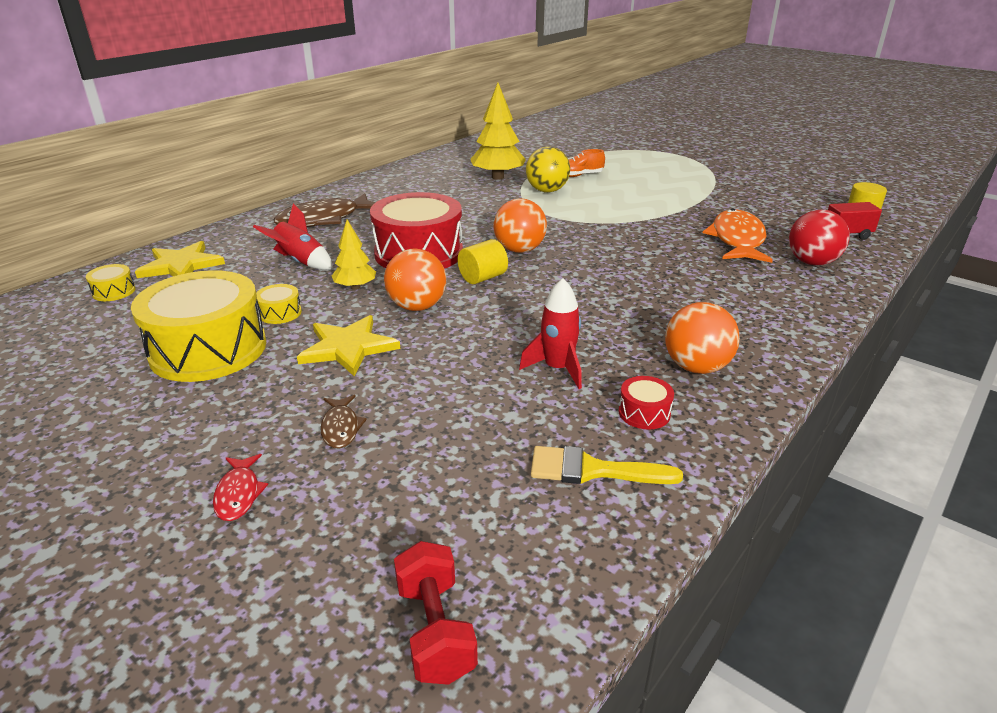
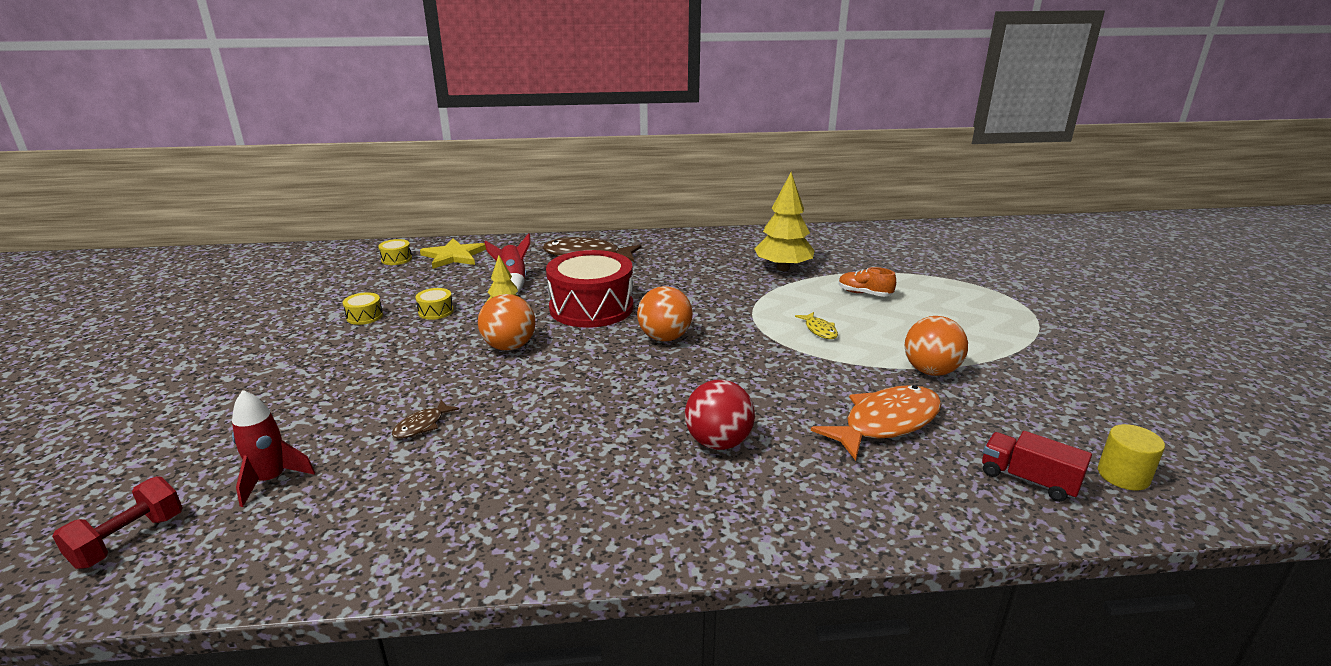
camera: 45 degrees right, 5 degrees down
(208, 349) = (364, 316): yellow drum -> yellow drum, size x0.40
(239, 494) = (220, 406): red fish -> none
(341, 428) = (320, 400): brown fish -> brown fish (422, 425)
(348, 347) = (420, 353): yellow star -> none
(483, 278) = (592, 347): yellow cylinder -> none
(547, 191) = (800, 296): yellow ball -> none
(557, 369) = (491, 441): red rocket -> red rocket (271, 480)
(592, 470) = (360, 521): yellow brush -> none
(601, 206) = (819, 330): none -> yellow fish
(644, 413) = (470, 510): red drum -> none
(696, 367) = (580, 505): orange ball -> orange ball (930, 371)
(812, 262) = (919, 487): red ball -> red ball (718, 442)

